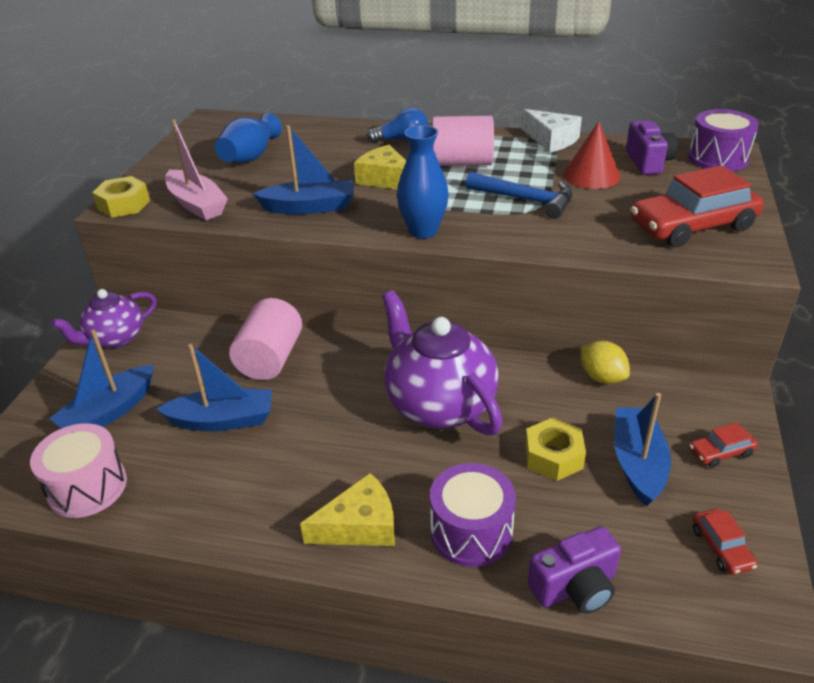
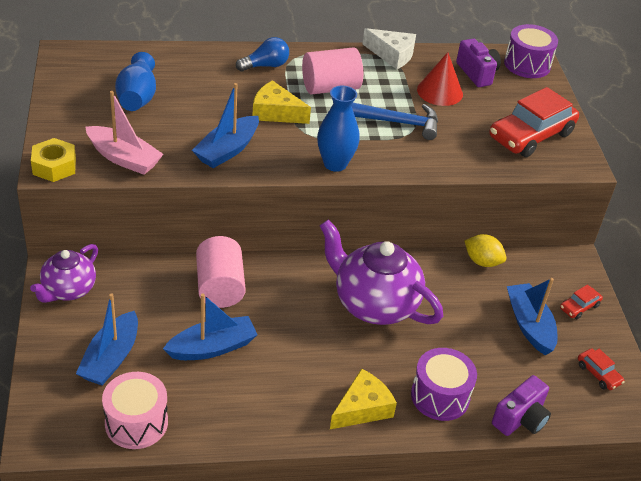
camera: 25 degrees left, 5 degrees up
(310, 207) = (227, 150): blue boat -> blue boat turned 150 degrees clockwise
(553, 456) = (472, 330): yellow nut -> none

